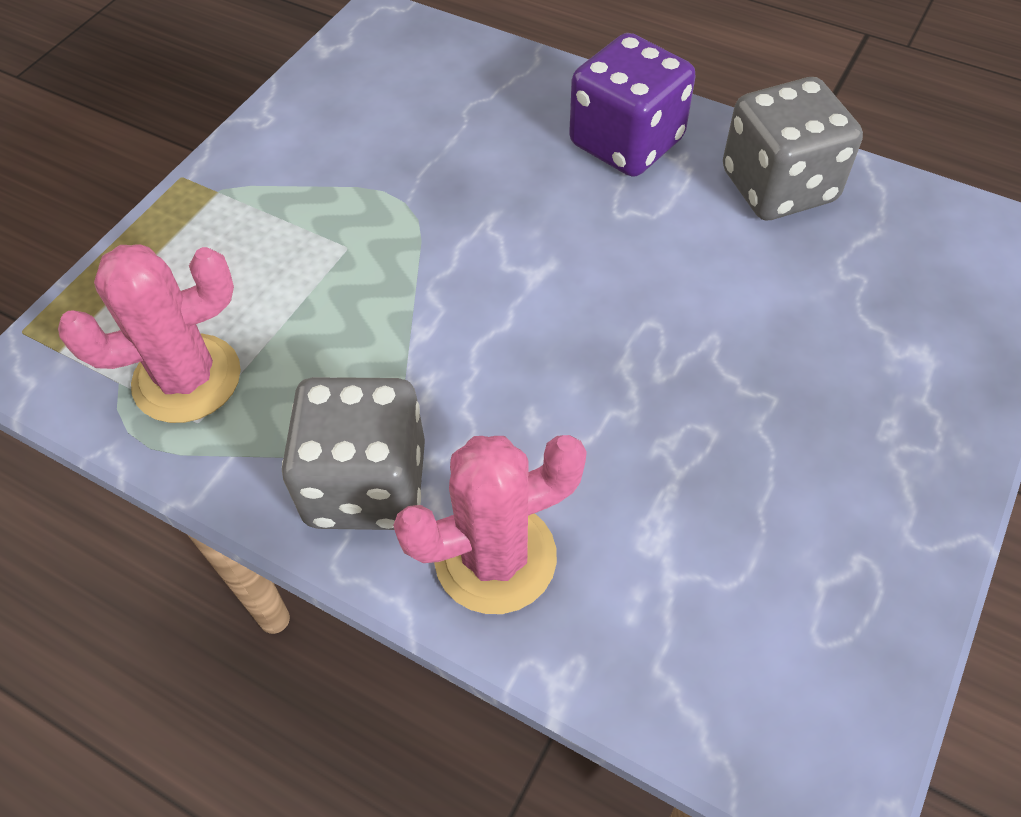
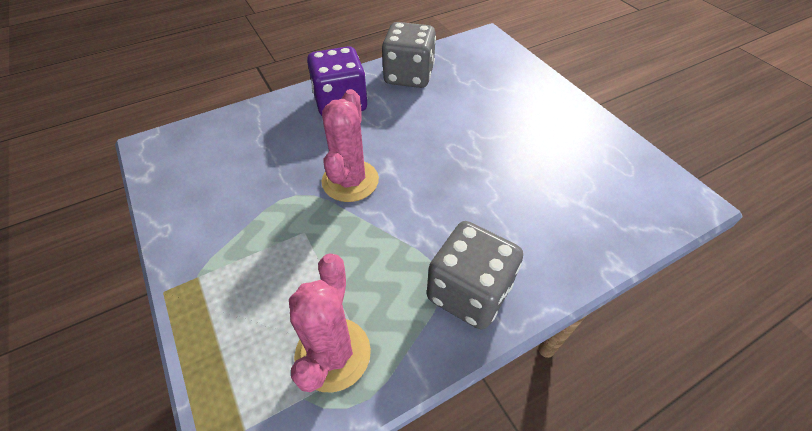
camera: 60 degrees left, 5 degrees down
(495, 557) = (541, 258): pink cactus -> pink cactus (350, 181)

